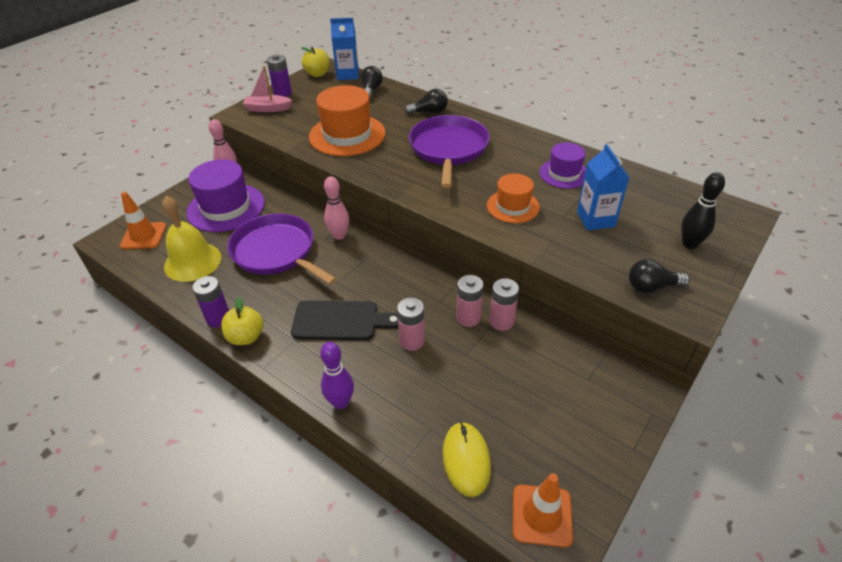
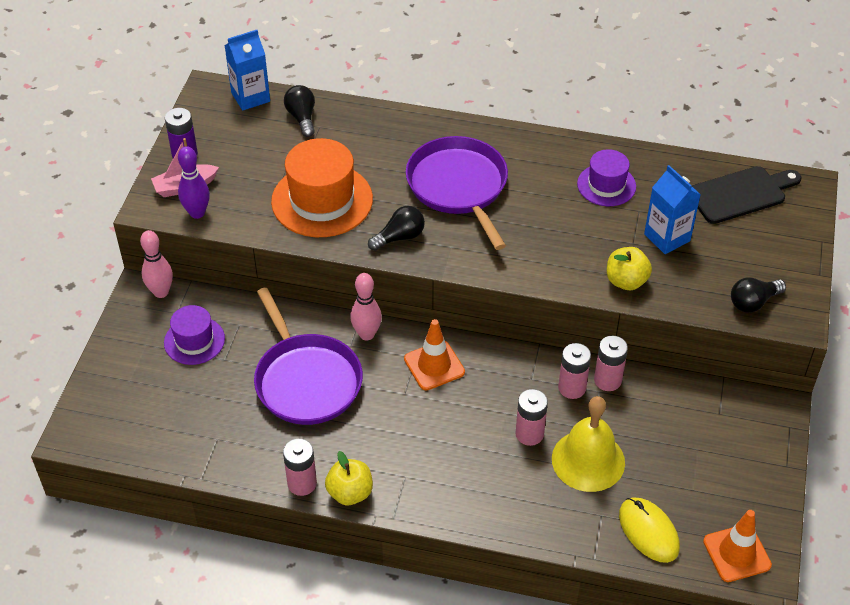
camera: 25 degrees left, 5 degrees up
(143, 236) = (119, 414): orange traffic cone -> orange traffic cone (434, 365)
(192, 262) = (213, 427): yellow bell -> yellow bell (588, 460)
(218, 318) = (302, 483): purple battery -> pink battery
(226, 207) = (194, 341): purple hat -> purple hat, size x0.59
(276, 252) = (306, 380): purple pan -> purple pan turned 135 degrees counterclockwise
(317, 74) = (207, 106): yellow apple -> yellow apple (626, 281)
(340, 321) = (440, 438): black cutting board -> black cutting board (741, 194)
(341, 402) = (499, 523): purple bowling pin -> purple bowling pin (197, 213)
(429, 112) = (400, 134): black light bulb -> black light bulb (400, 237)
(513, 206) = (575, 247): orange hat -> none
(689, 244) = (768, 240): black bowling pin -> none

